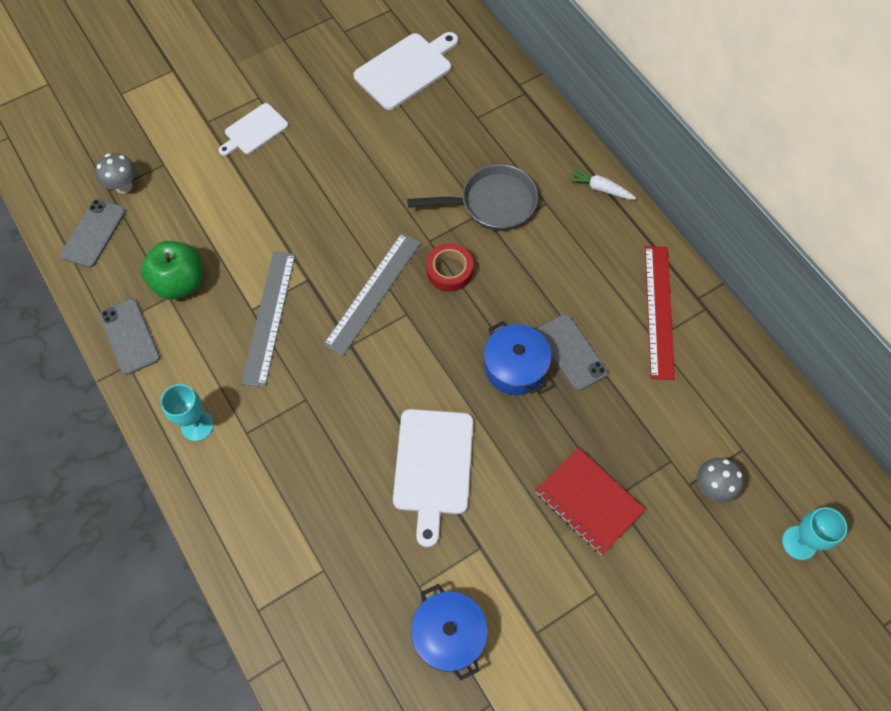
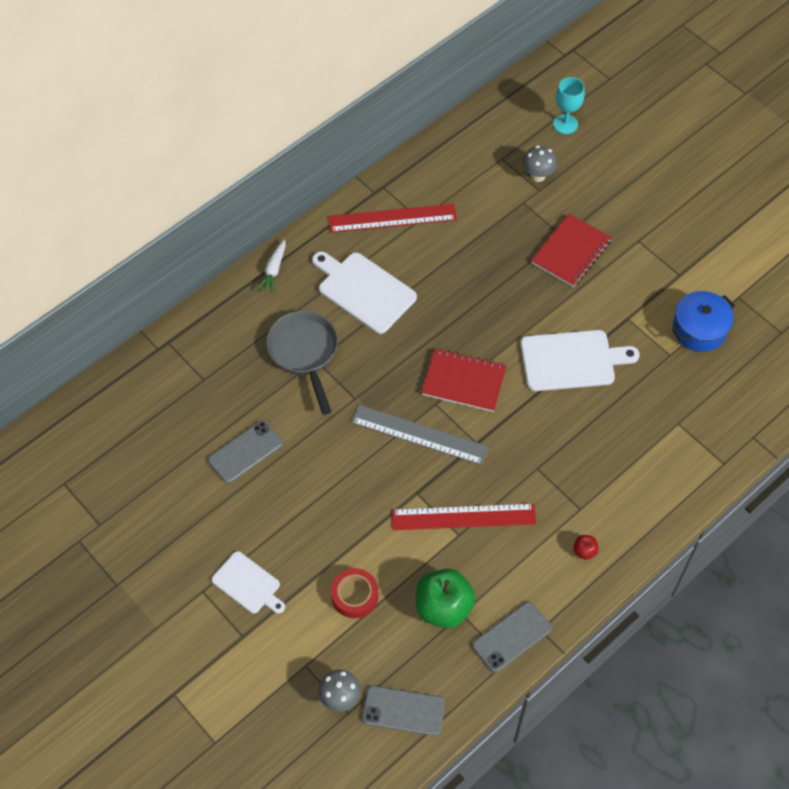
camera: 100 degrees left, 5 degrees down
(197, 426) = (584, 551): turquoise goblet -> red apple
(269, 317) = (463, 517): grey ruler -> red ruler
(406, 69) = (148, 453): white cutting board -> white cutting board (364, 291)
(428, 346) = (463, 381): none -> red notebook
(449, 271) = (384, 377): red tape -> red tape (354, 595)
(515, 367) = (468, 314): blue pot -> none
(571, 352) = (445, 275): grey phone -> grey phone (245, 452)

